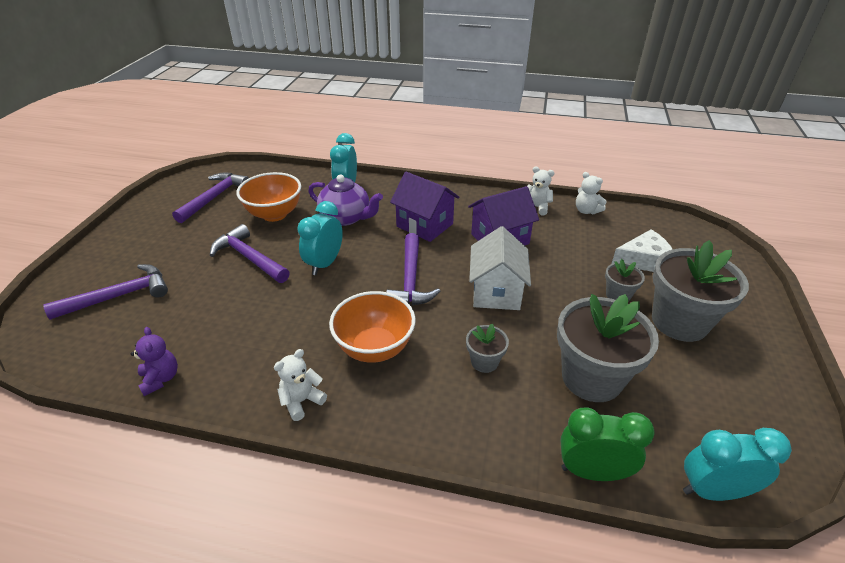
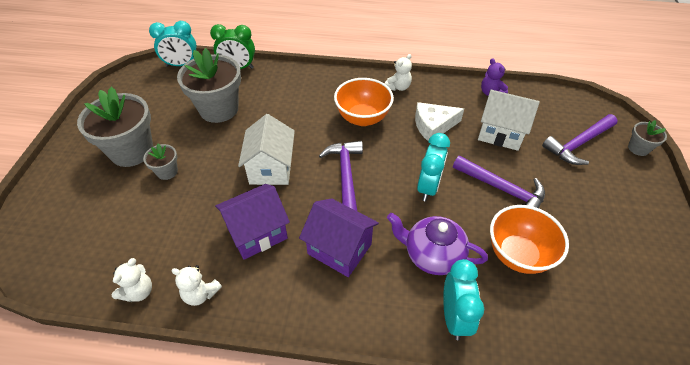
camera: 175 degrees right, 10 degrees up
(201, 315) = (500, 133): none -> white house
(214, 197) = (613, 282): purple hammer -> none
(484, 362) = (287, 114): grey flower pot -> grey flower pot (638, 148)
(586, 211) = (139, 291): white teddy bear -> white teddy bear turned 75 degrees clockwise
(644, 260) = (118, 213): white cheese -> white cheese (433, 126)

